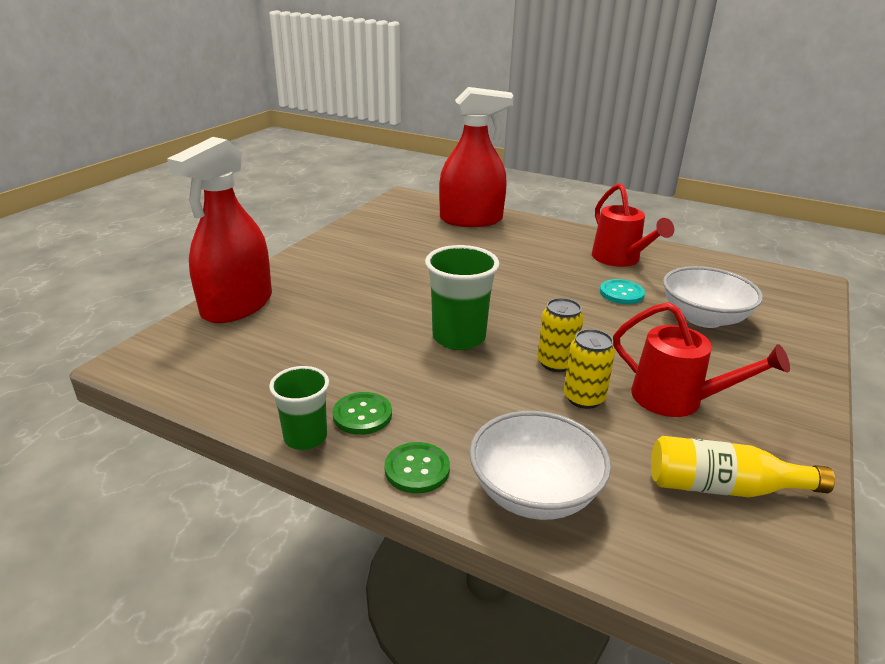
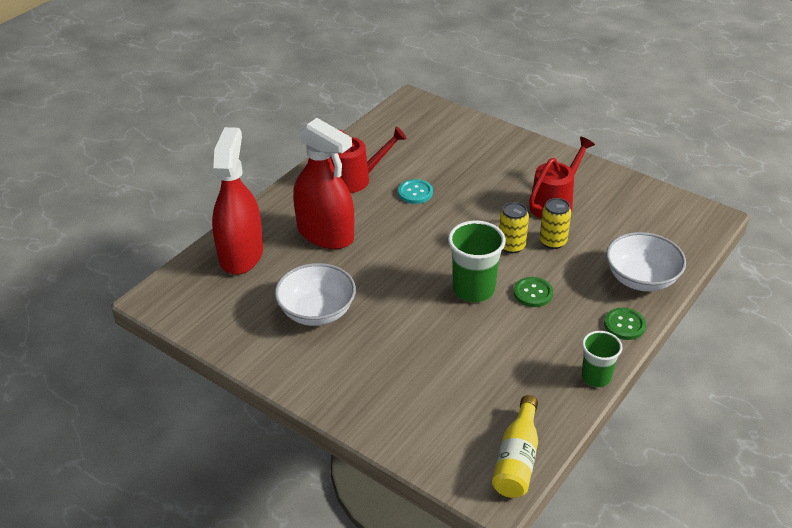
camera: 80 degrees left, 10 degrees up
(237, 306) = (402, 431): red spray bottle -> red spray bottle (325, 234)
(362, 415) = (571, 348): green button -> green button (533, 293)
(703, 318) = (458, 164): white bowl -> white bowl (317, 312)
(723, 487) = (632, 209): yellow bottle -> yellow bottle (517, 459)

